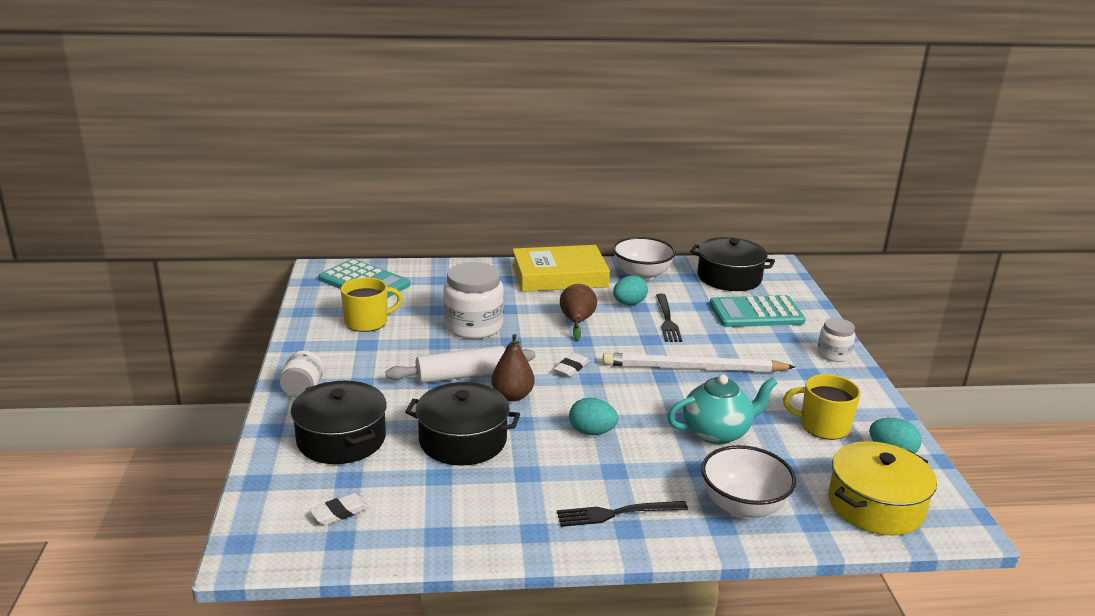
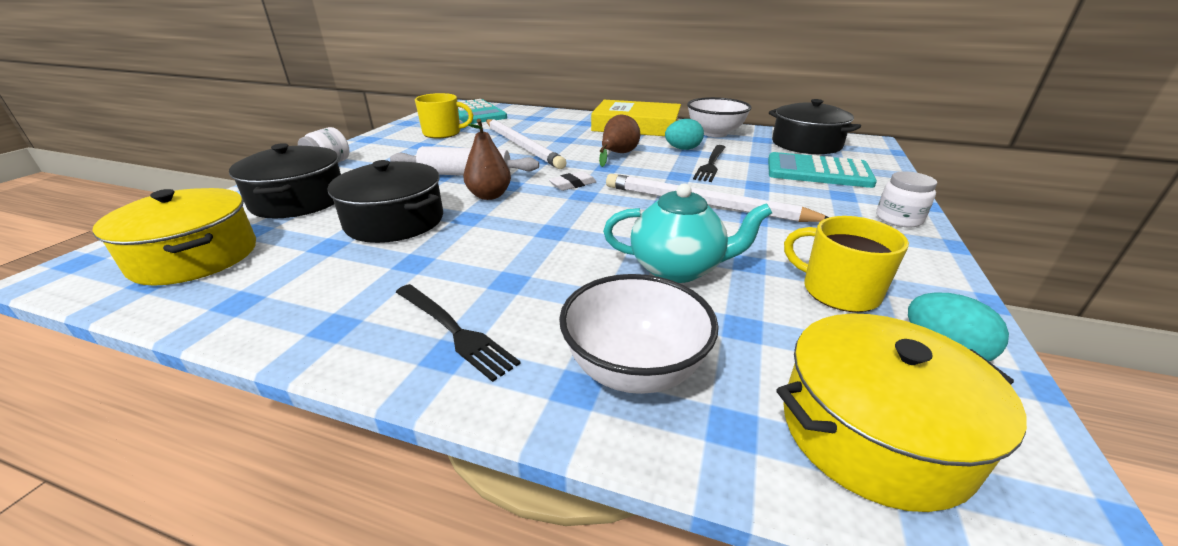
camera: 25 degrees right, 5 degrees up
(340, 513) = (195, 257): white eraser -> yellow pot
(473, 326) = (522, 146): white jar -> white pencil
(591, 432) = (529, 239): turquoise egg -> none
(617, 513) = (454, 331): black fork -> black fork turned 150 degrees counterclockwise

